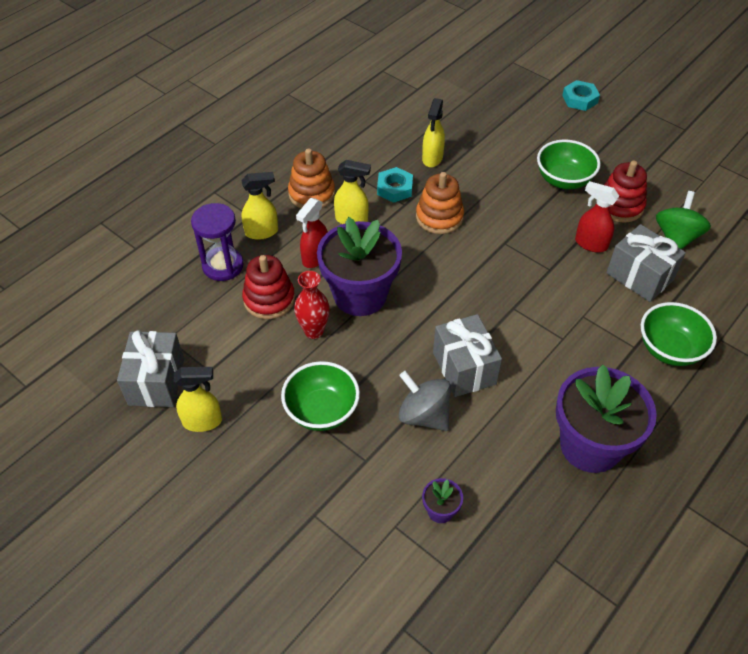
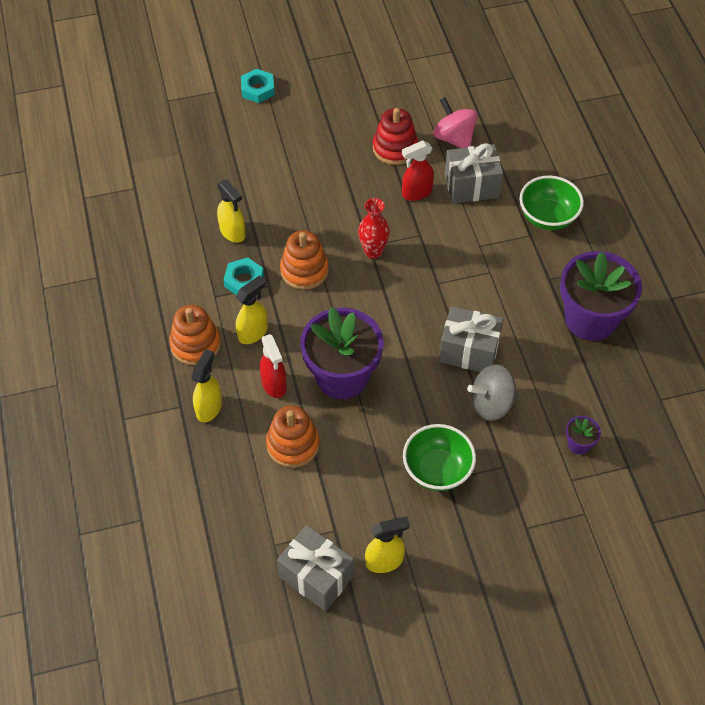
camera: 55 degrees left, 5 degrees up
(203, 421) = (385, 561): yellow spray bottle -> yellow spray bottle turned 45 degrees clockwise
(223, 266) = (224, 459): purple hourglass -> none
(269, 299) = (293, 444): red stacking toy -> orange stacking toy
(314, 331) = (353, 431): red vase -> red vase (373, 251)
(563, 180) = (337, 163): green bowl -> none
(676, 237) = (454, 138): green spinning top -> pink spinning top

